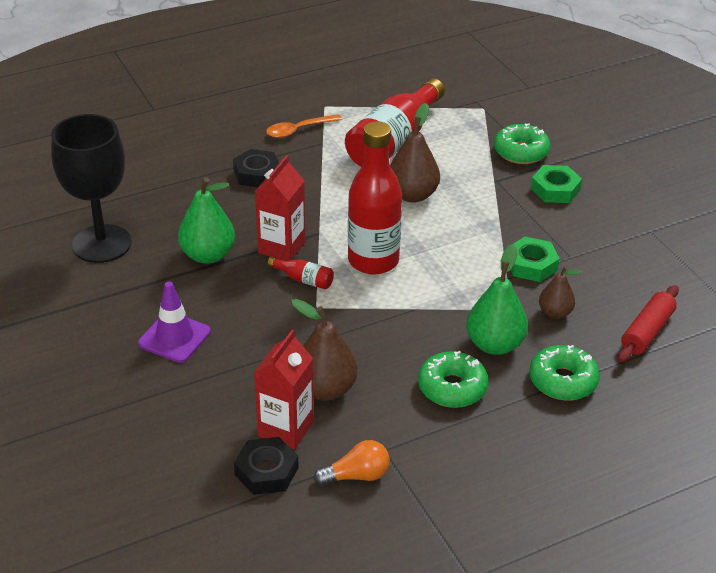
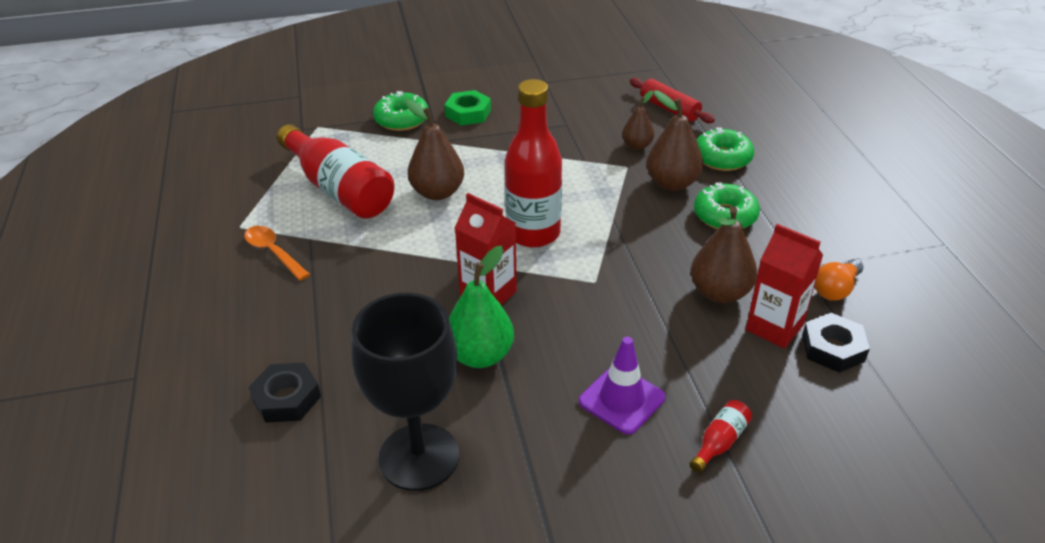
camera: 75 degrees left, 0 degrees up
(257, 174) = (341, 297): black nut -> black nut (286, 398)
(299, 130) = (273, 252): orange spoon -> orange spoon turned 150 degrees clockwise
(304, 280) = (548, 285): red bottle -> red bottle (719, 442)
(356, 475) = (836, 289): orange light bulb -> orange light bulb turned 135 degrees counterclockwise
(494, 344) = (672, 183): green pear -> brown pear
(531, 264) = (570, 145): green nut -> none

